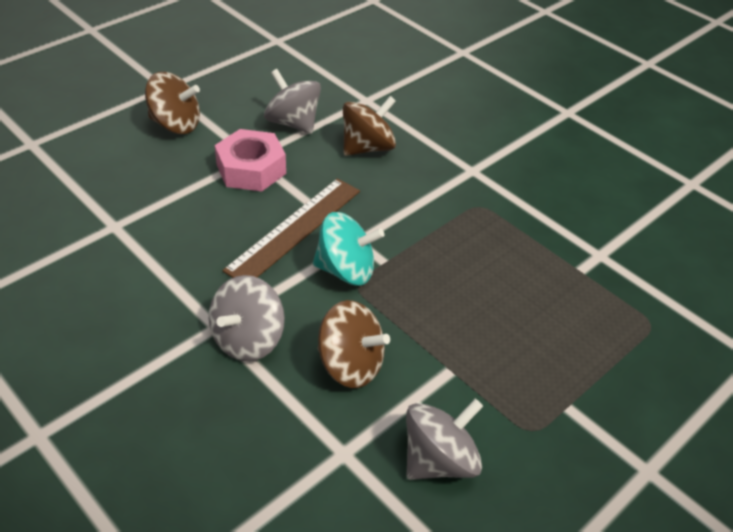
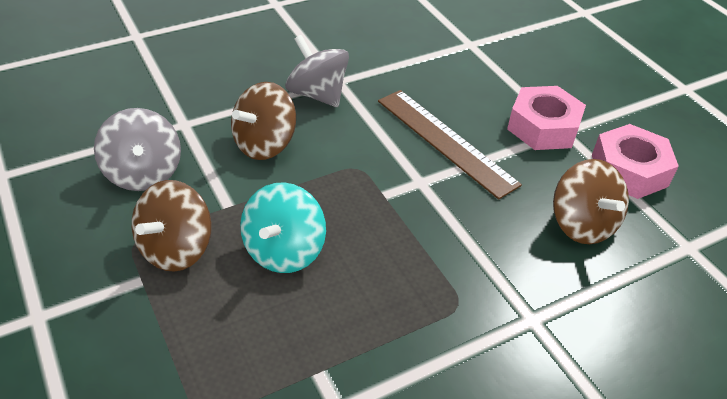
camera: 105 degrees right, 0 degrees up
(176, 124) = (619, 88): brown spinning top -> brown spinning top (176, 249)
(293, 123) = (629, 170): grey spinning top -> pink nut
(346, 270) = (379, 164): turquoise spinning top -> turquoise spinning top (284, 251)

